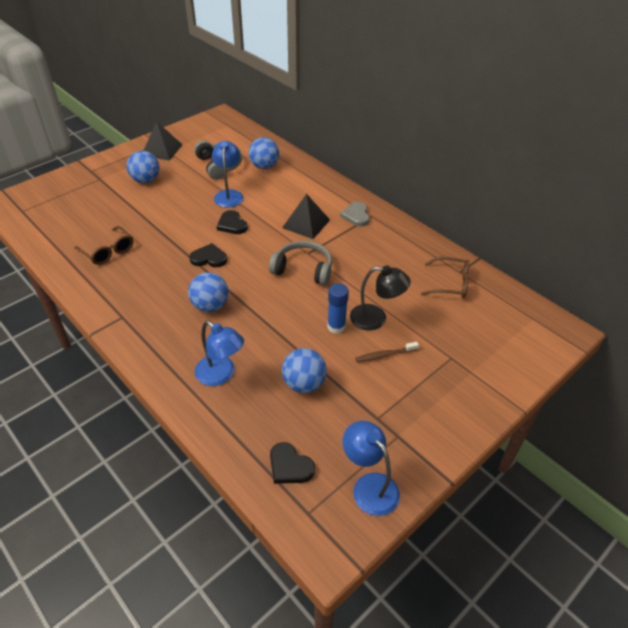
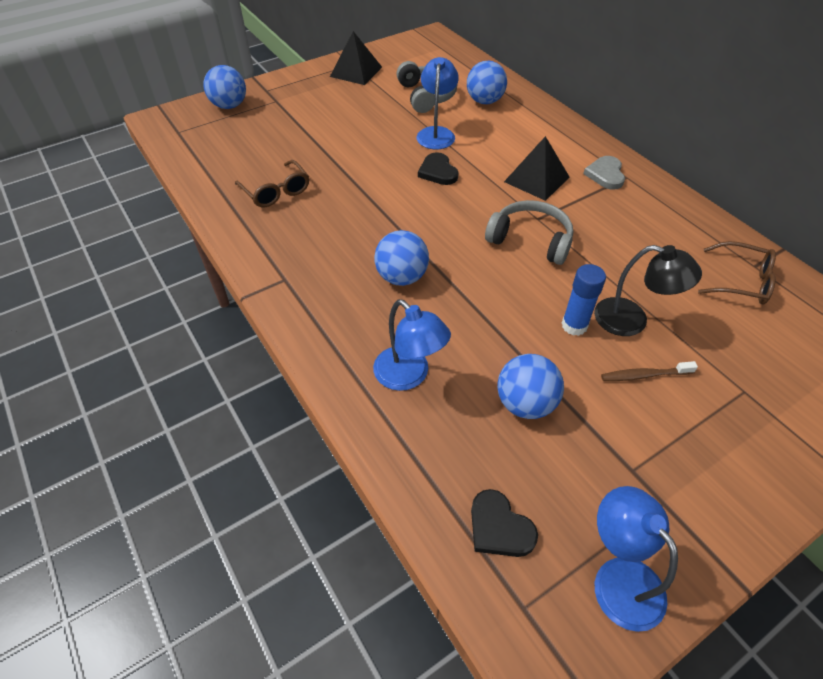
camera: 10 degrees right, 5 degrees up
(146, 180) = (332, 107): blue ball -> blue ball (229, 106)
(209, 258) = (404, 213): black heart -> none

